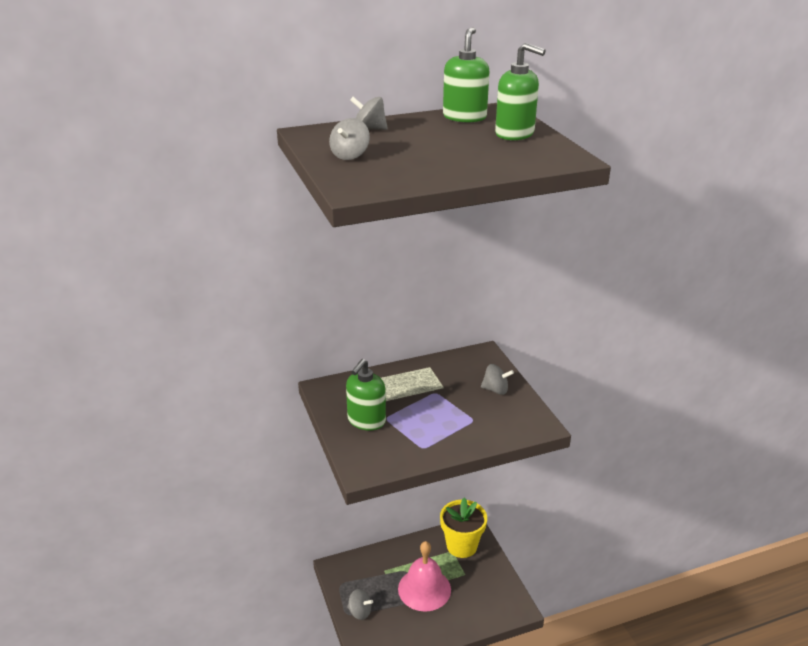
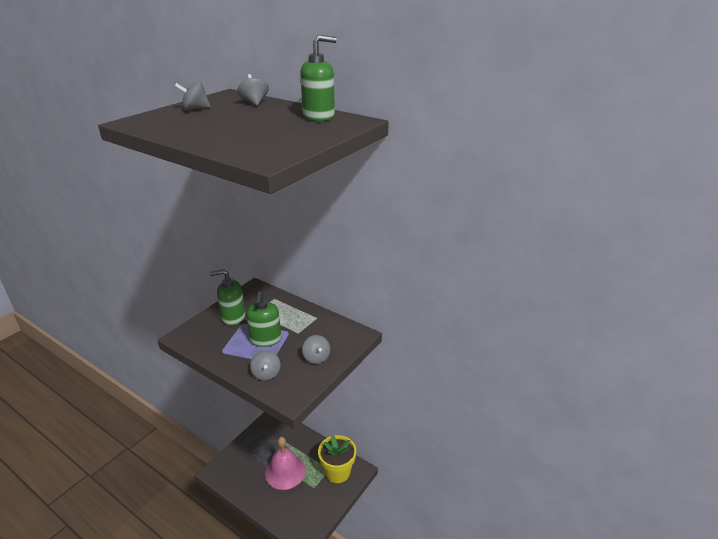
camera: 55 degrees right, 0 degrees up
(360, 612) = (245, 448): grey spinning top -> grey spinning top (266, 374)
(515, 134) = (302, 134): green soap dispenser -> green soap dispenser (265, 339)

